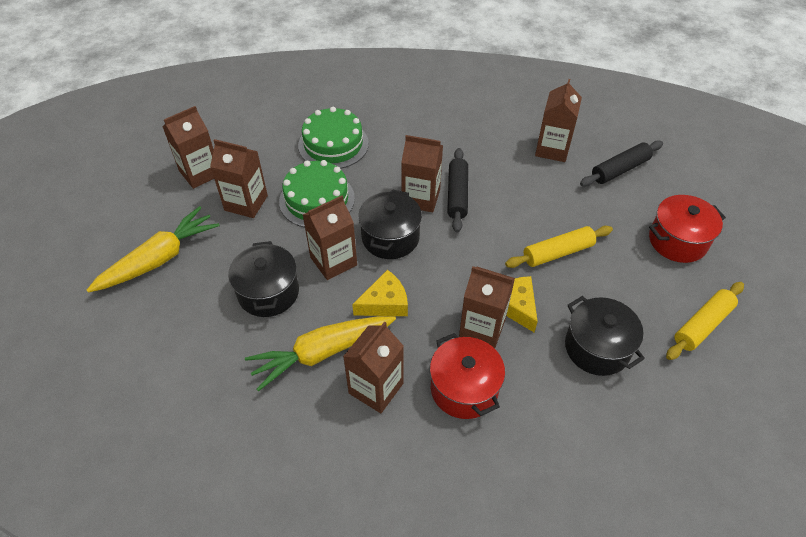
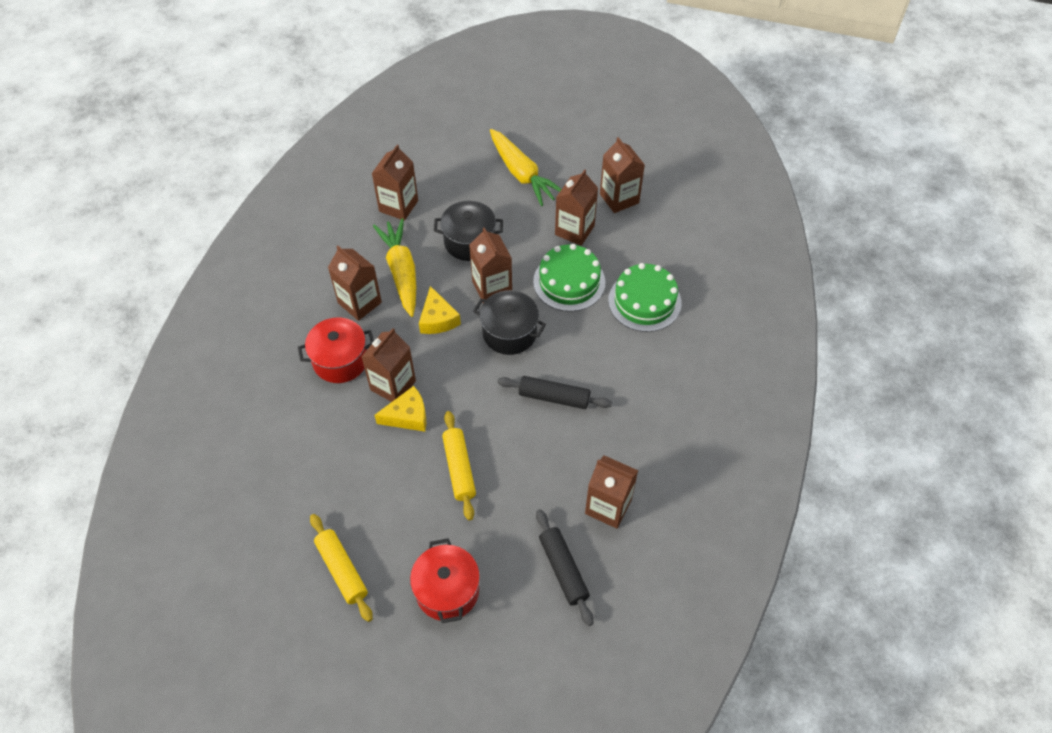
camera: 100 degrees right, 5 degrees up
(421, 198) = (555, 365): brown carton -> brown carton (398, 206)
(597, 348) = (346, 469): black pot -> none

